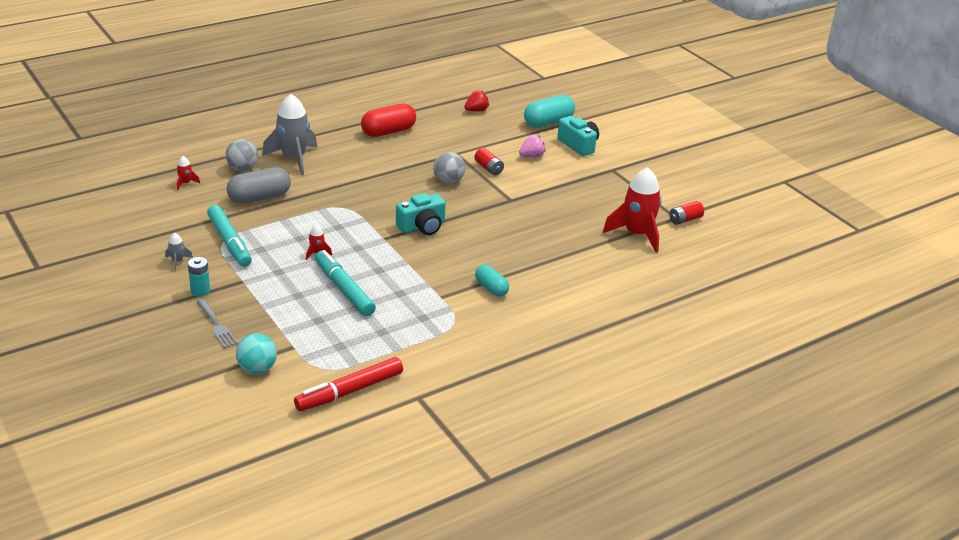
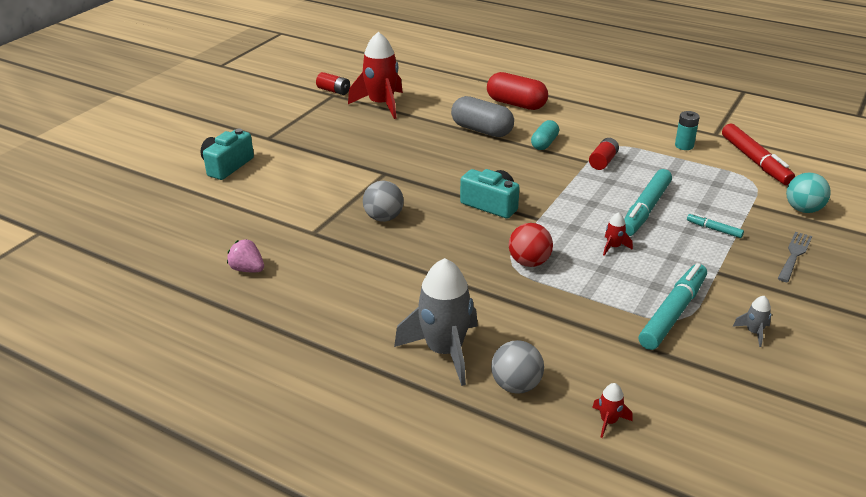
camera: 115 degrees left, 0 degrees up
(200, 291) = (769, 290): turquoise battery -> turquoise battery (684, 146)
(259, 197) = (564, 335): grey capsule -> grey capsule (482, 130)
(285, 307) = (714, 229): none -> turquoise marker
(338, 214) = (529, 262): none -> red ball
(350, 391) = (755, 161): red marker -> red marker turned 45 degrees clockwise
(388, 131) = (298, 301): red capsule -> red capsule (516, 104)
(476, 110) = (181, 253): red strawberry -> none
(488, 168) = (330, 202): red battery -> red battery (603, 161)
(532, 156) = (278, 185): pink strawberry -> pink strawberry (247, 269)
(548, 122) = (181, 196): turquoise capsule -> none

